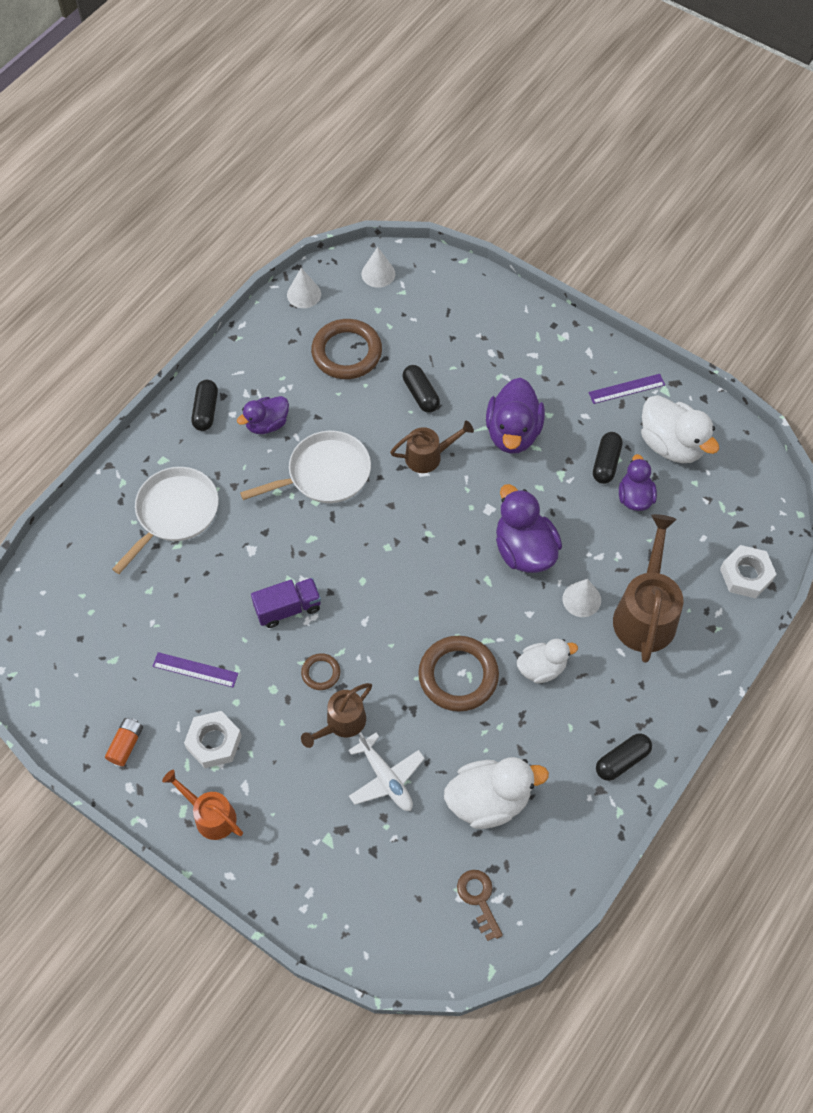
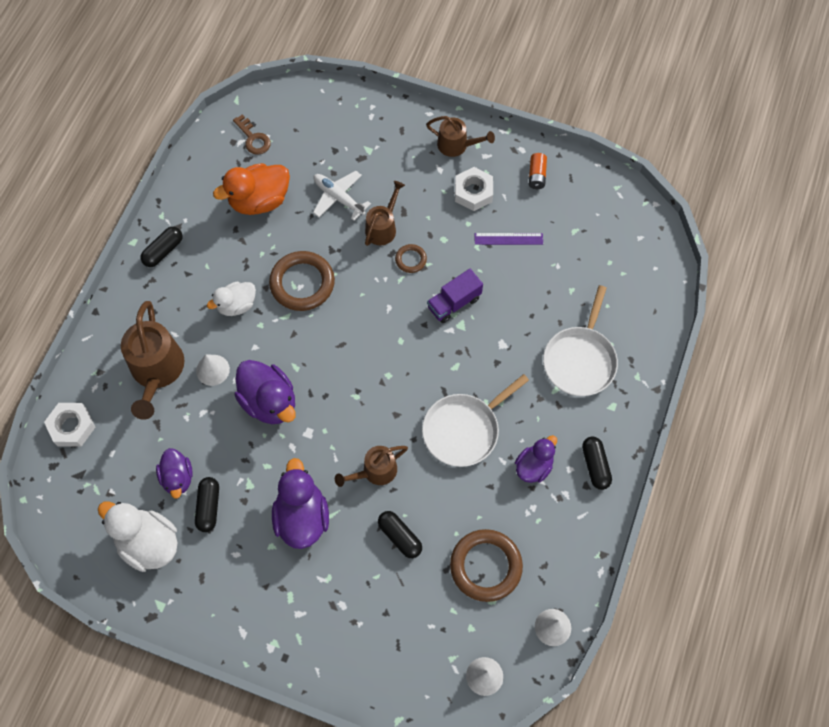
camera: 165 degrees right, 5 degrees up
(210, 815) = (457, 145): orange watering can -> brown watering can
(488, 800) = (259, 201): white duck -> orange duck
(626, 389) = (199, 597): purple ruler -> none

